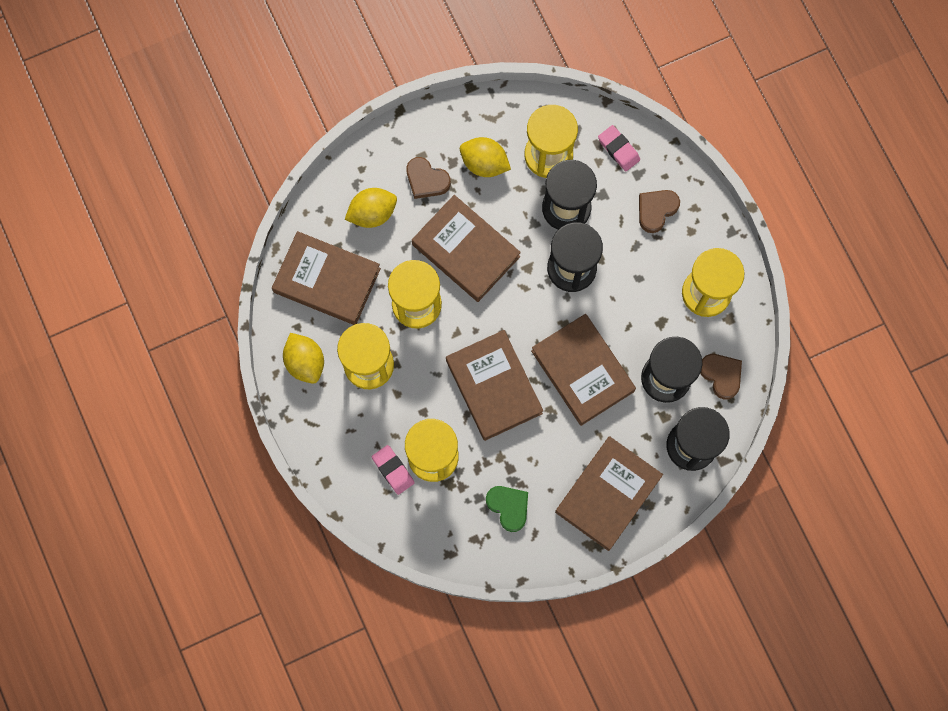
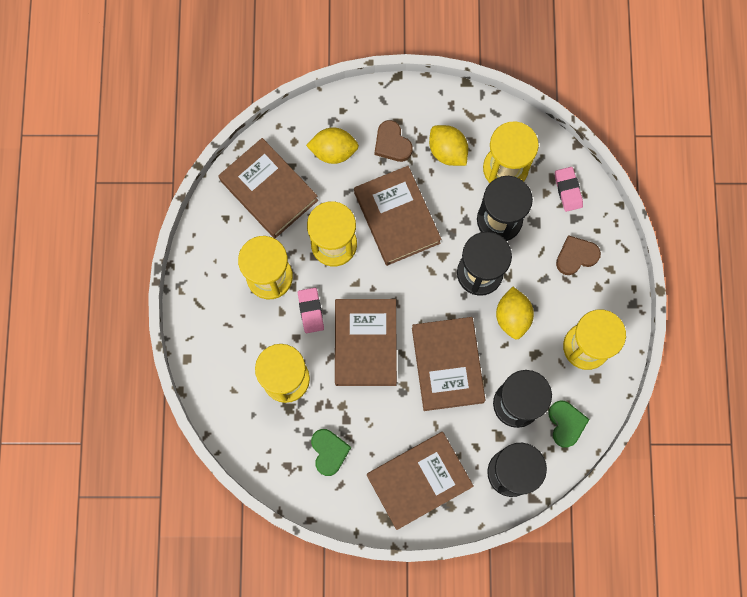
camera: 25 degrees right, 0 degrees up
(305, 362) = (218, 250): yellow lemon -> yellow lemon (512, 317)
(393, 470) = (247, 375): pink eraser -> pink eraser (311, 311)
(721, 375) = (566, 423): brown heart -> green heart

